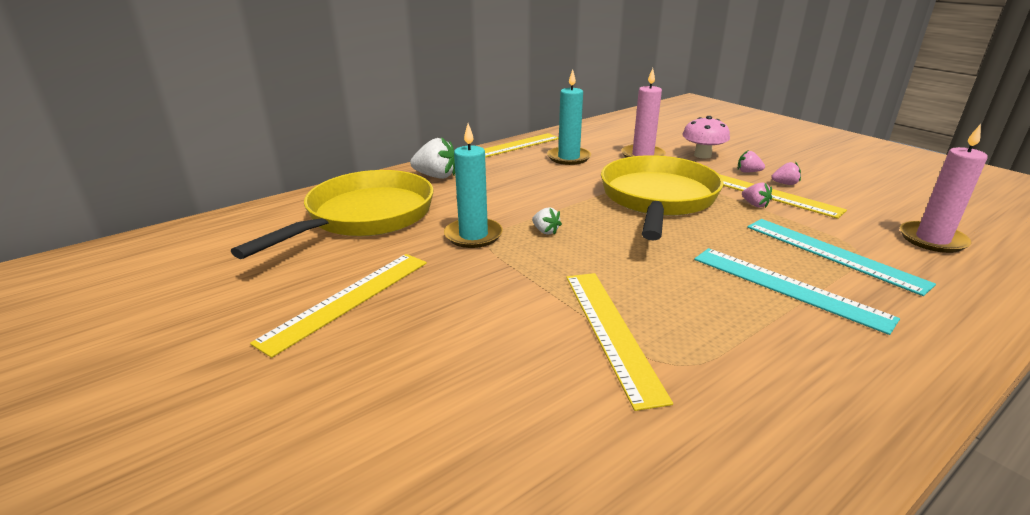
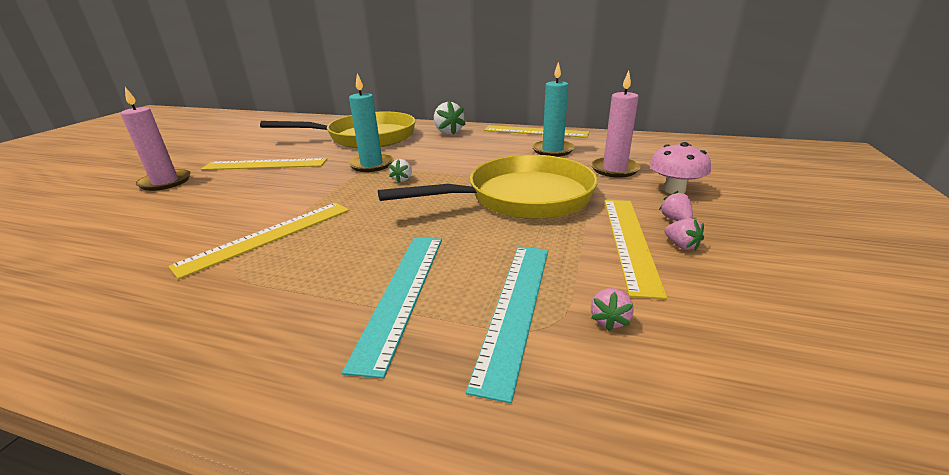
camera: 55 degrees right, 0 degrees up
(755, 205) = (584, 241): pink strawberry -> pink strawberry (609, 320)
(932, 240) = (678, 389): pink candle -> pink candle (165, 182)

